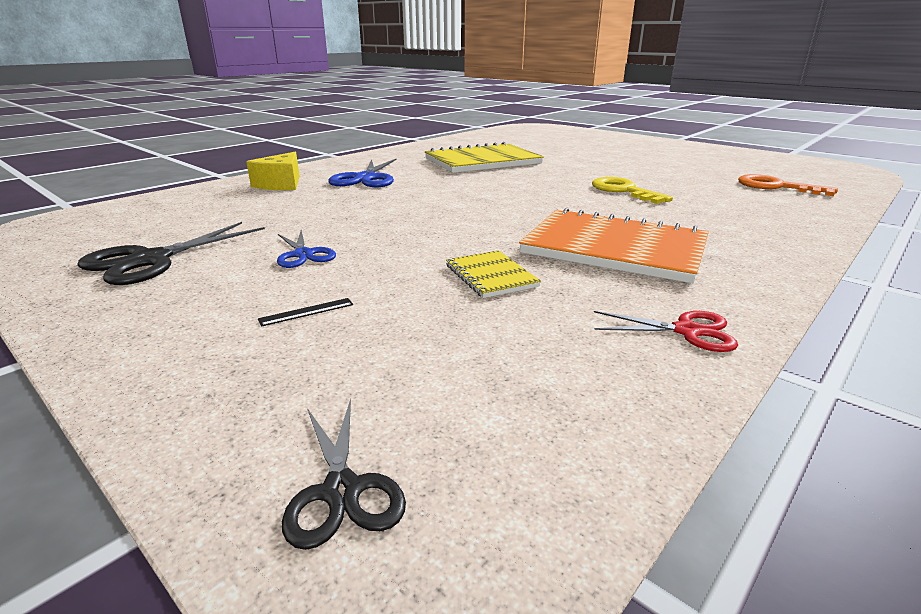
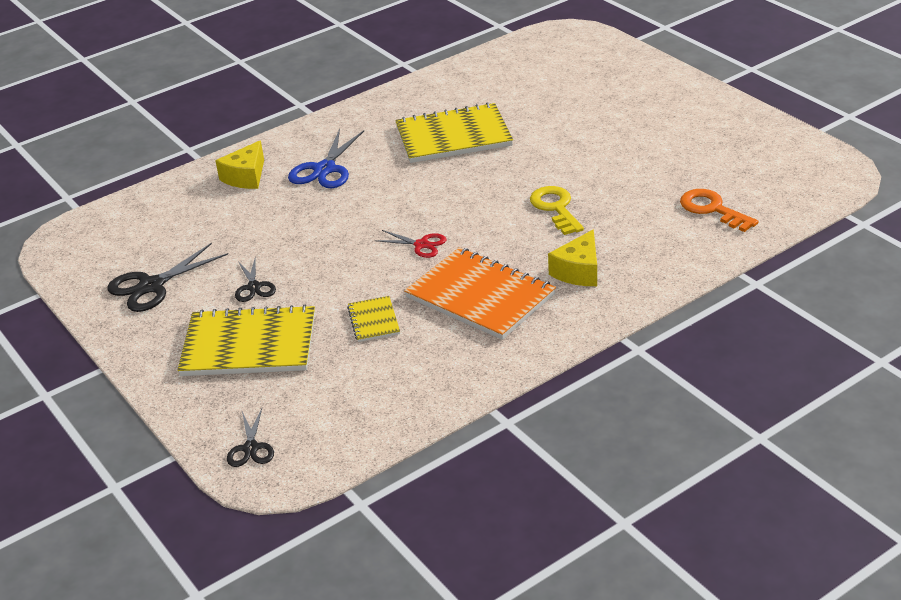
camera: 15 degrees right, 10 degrees up
(303, 254) = (254, 287): blue scissors -> black scissors
(306, 312) = (249, 345): black ruler -> yellow notebook
(687, 331) = (463, 379): red scissors -> red scissors (421, 245)
(706, 226) = (578, 271): none -> yellow cheese

